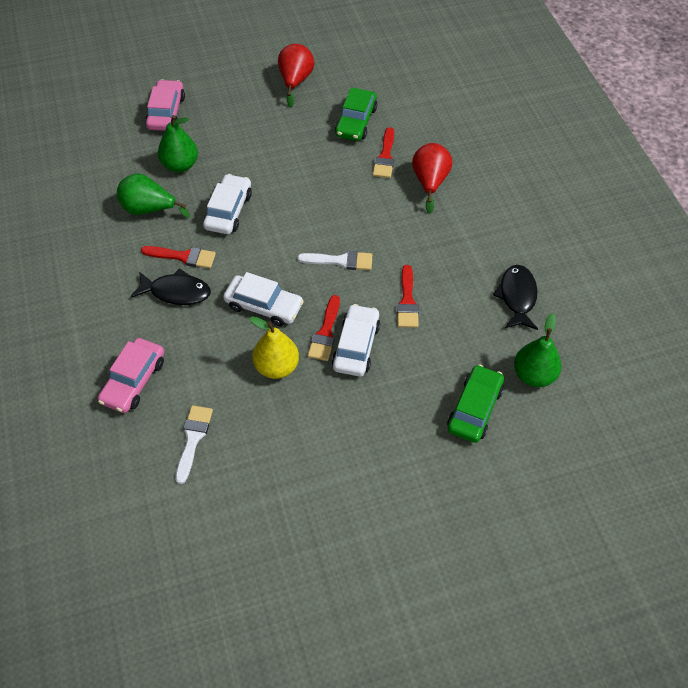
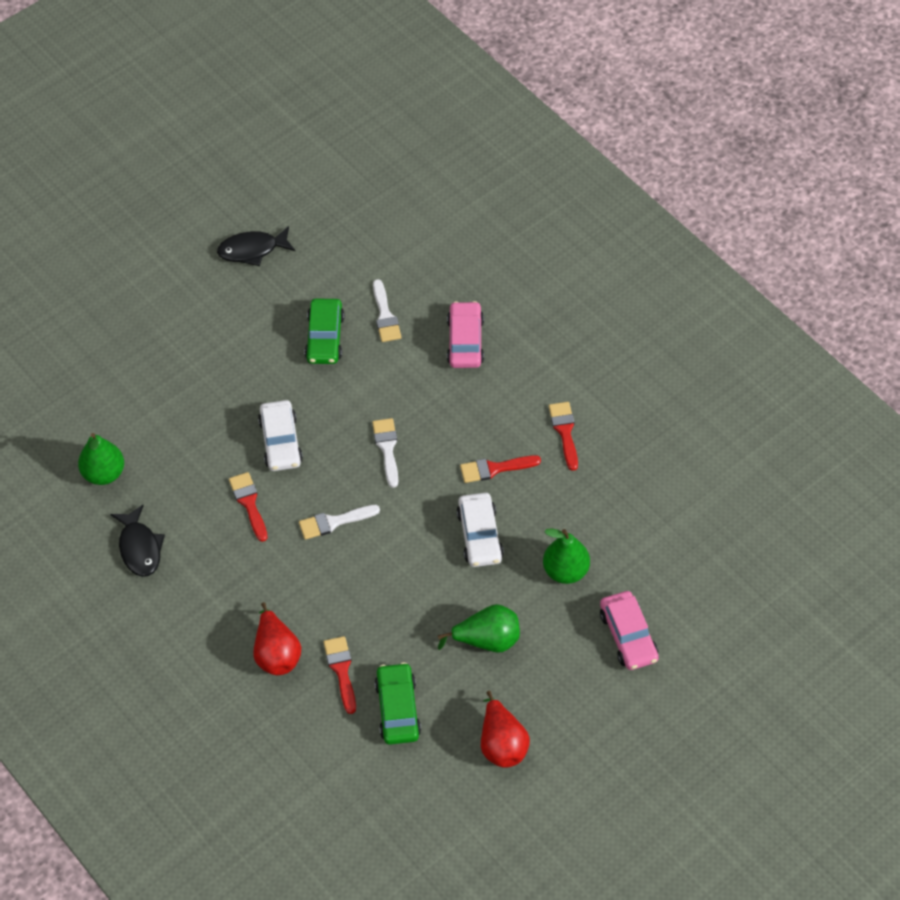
camera: 160 degrees right, 0 degrees up
(149, 209) = (563, 506): green pear -> green pear (487, 641)
(176, 292) = (479, 431): black fish -> black fish (252, 250)
(263, 306) = (387, 448): white car -> white brush
(276, 367) = (345, 397): yellow pear -> none
(325, 333) = (315, 444): red brush -> red brush (564, 431)
(474, 409) = (150, 424): green car -> green car (325, 338)

